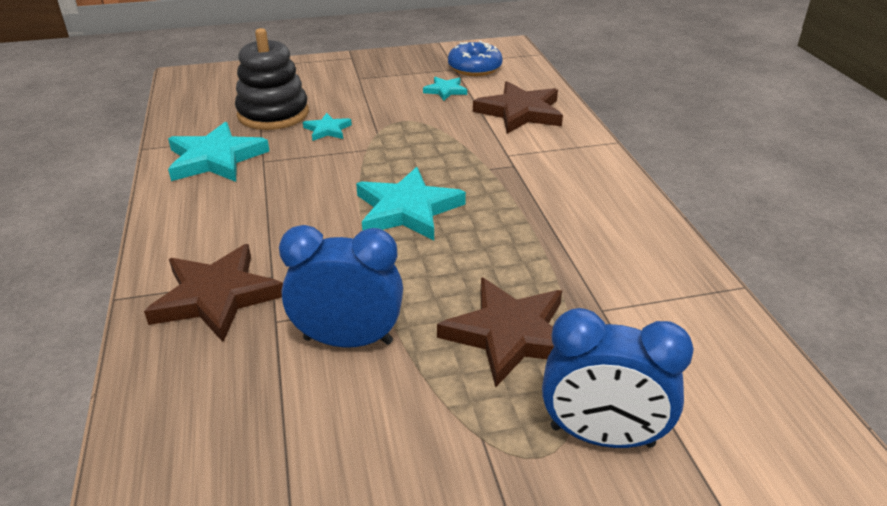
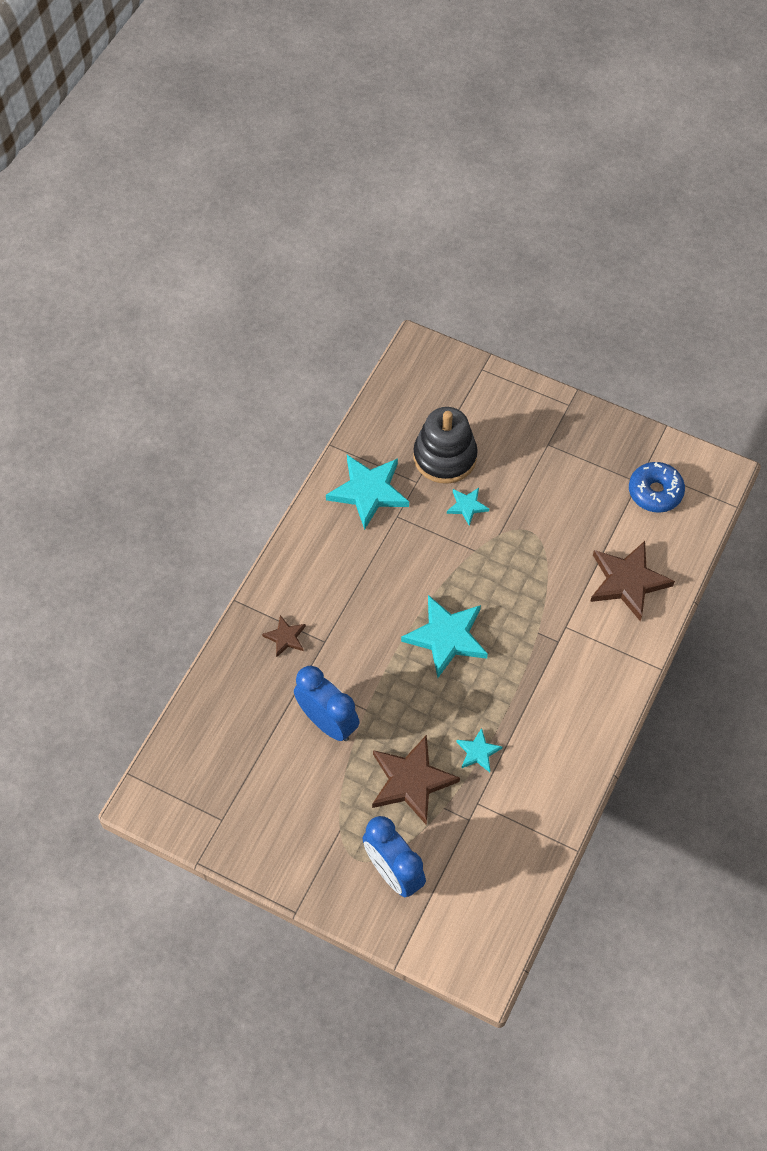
camera: 40 degrees right, 25 degrees up
(216, 296) = (285, 637): brown star -> brown star, size x0.51
(445, 90) = (599, 511): turquoise star -> turquoise star (478, 752)

